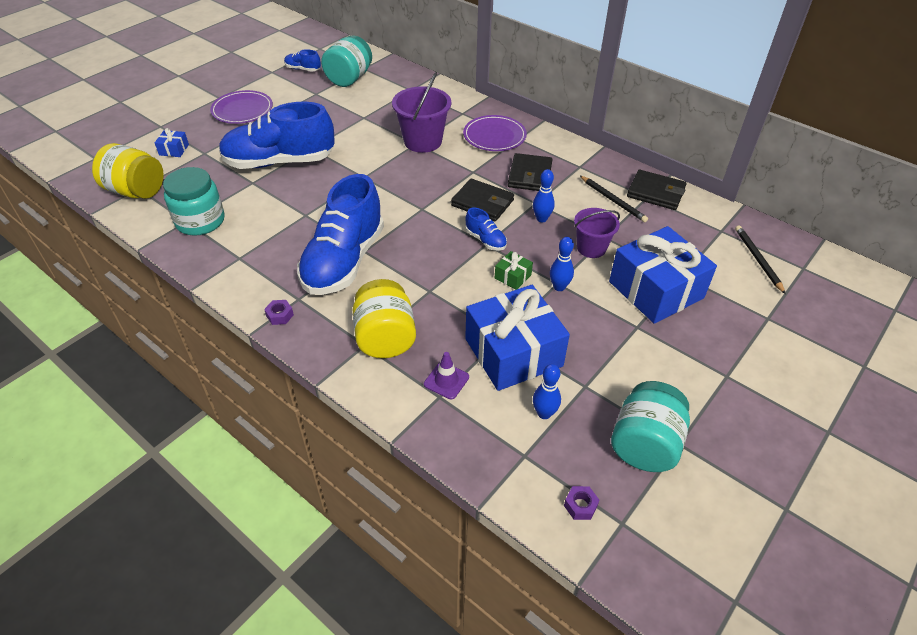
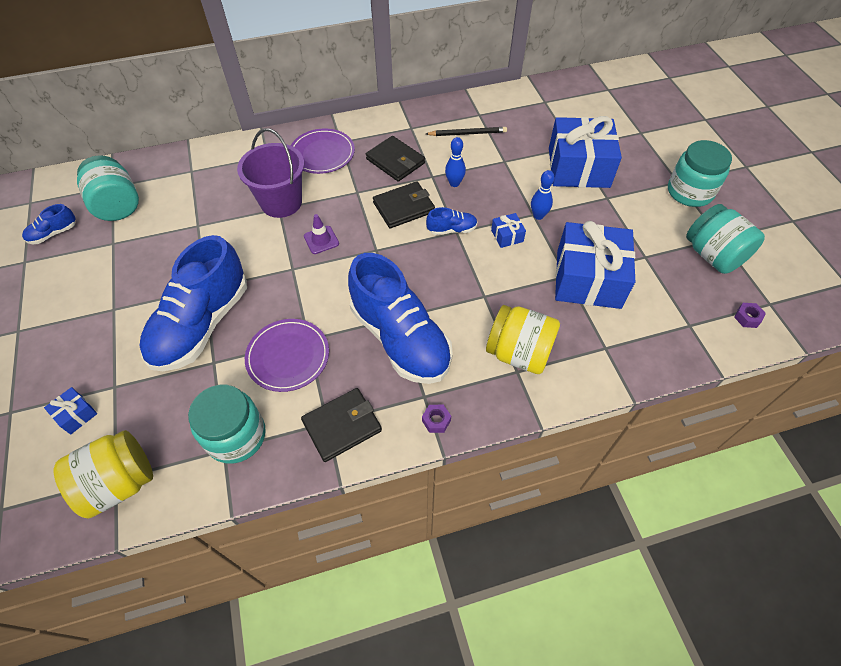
camera: 55 degrees left, 10 degrees up
(242, 110) = (69, 318): purple plate -> purple plate (288, 356)
(446, 380) = (592, 335): purple traffic cone -> purple traffic cone (321, 240)
(513, 276) = (507, 236): green gift -> blue gift
(544, 413) = (658, 293): blue bowling pin -> none
(591, 248) = (510, 175): purple bucket -> none
(655, 193) = (478, 107): black wallet -> black wallet (342, 426)
(722, 391) = (689, 192): none -> turquoise jar
(757, 260) = (586, 103): black pencil -> none

